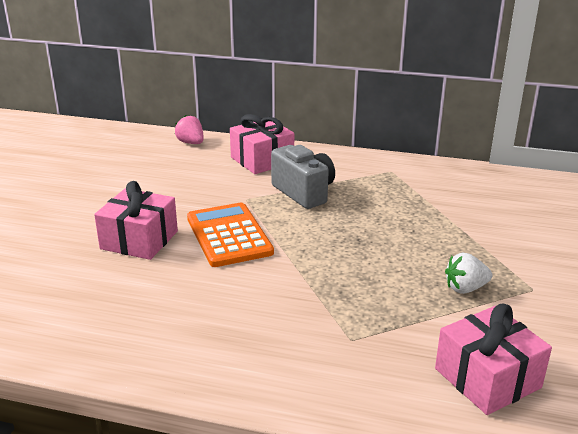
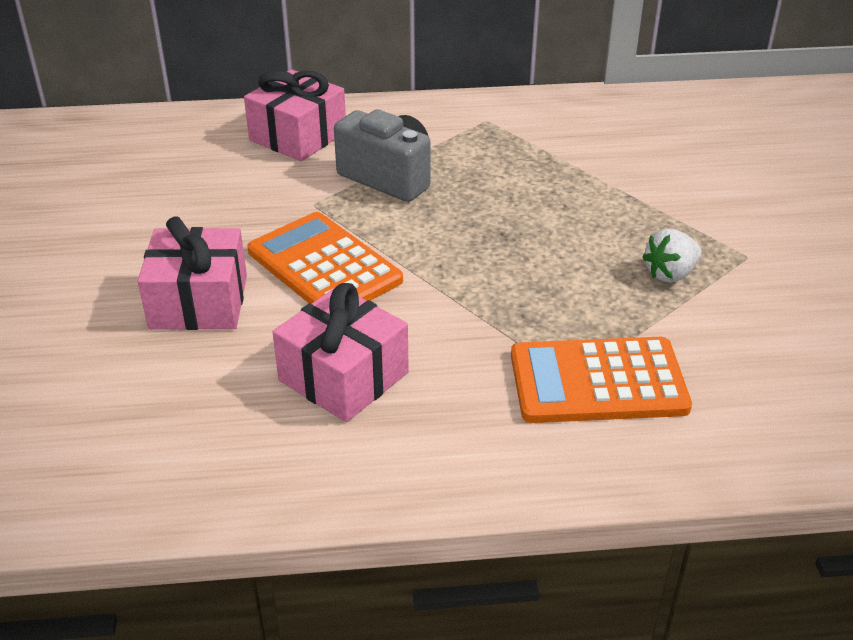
camera: 20 degrees left, 10 degrees up
(191, 143) = (173, 127): pink strawberry -> none
(367, 346) = (597, 381): none -> orange calculator
(487, 378) = (755, 387): pink gift -> pink gift (343, 376)

